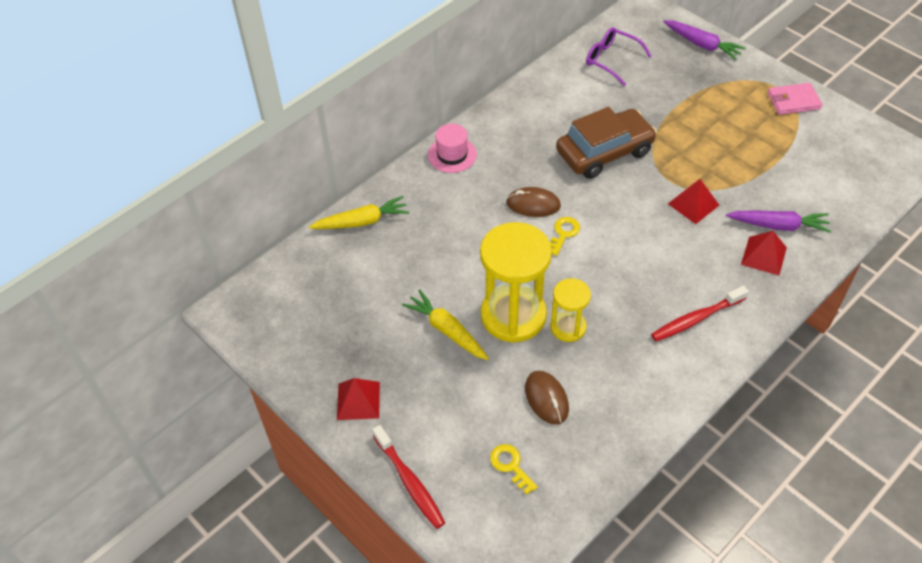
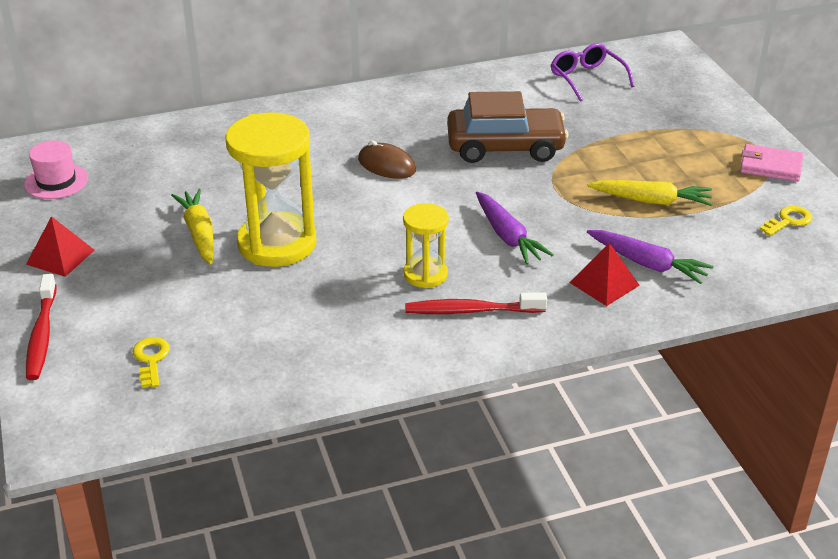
camera: 25 degrees right, 15 degrees down
(362, 221) = (203, 128): yellow carrot -> yellow carrot (651, 201)
(452, 155) = (343, 105): pink hat -> pink hat (56, 181)
(546, 398) = (242, 320): brown mouse -> none
(563, 233) = (395, 197): yellow key -> yellow key (788, 221)
(568, 327) = (324, 271): yellow hourglass -> yellow hourglass (425, 274)
(693, 204) = (563, 216): red pyramid -> none
(702, 45) = (704, 93): purple carrot -> purple carrot (507, 236)

